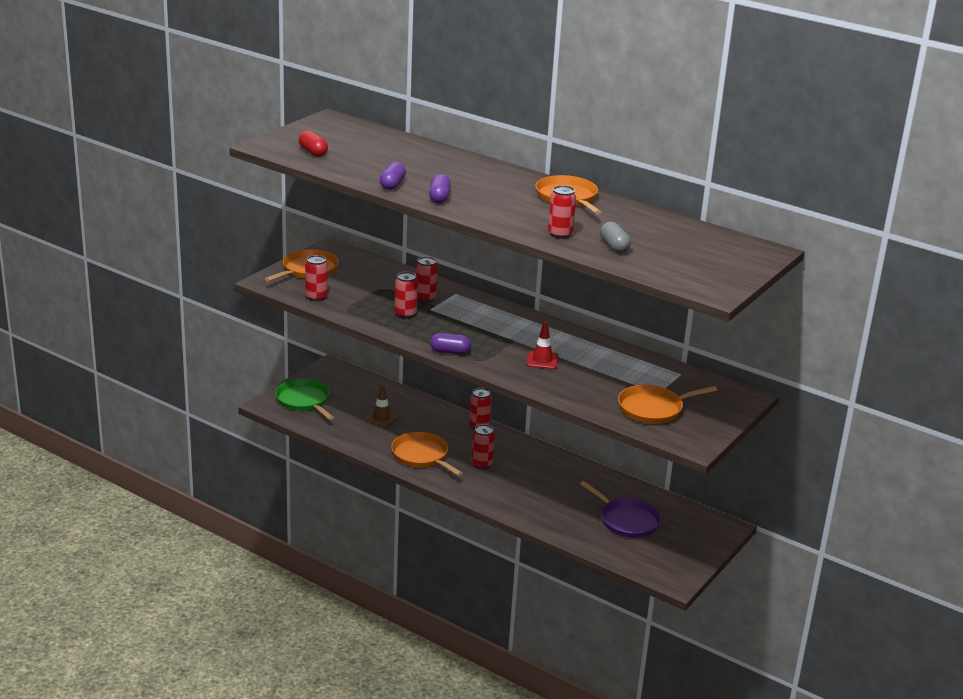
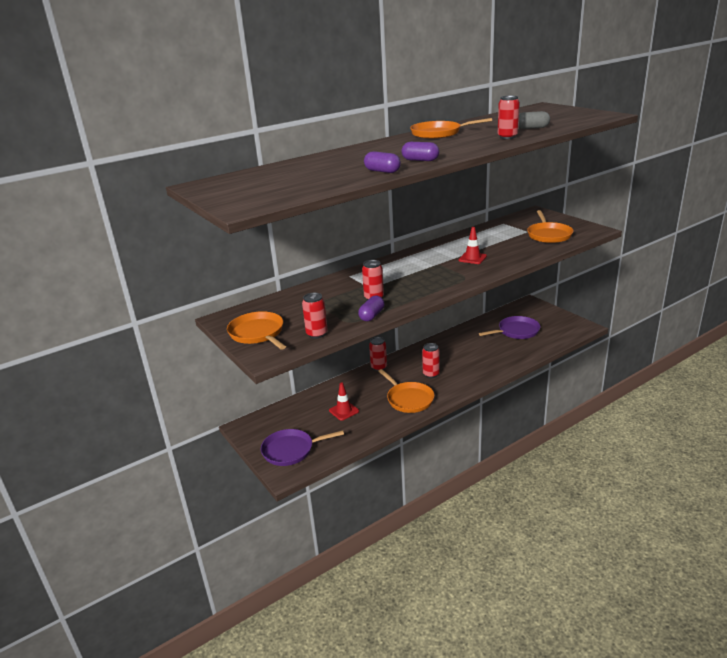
camera: 65 degrees left, 0 degrees up
(304, 401) = (291, 450): green pan -> purple pan
(313, 152) = (278, 193): red capsule -> none
(381, 418) = (344, 411): brown traffic cone -> red traffic cone
(421, 456) = (408, 399): orange pan -> orange pan turned 105 degrees counterclockwise
(425, 298) = (350, 287): red can -> none
(450, 352) = (447, 287): purple capsule -> purple capsule (372, 316)

